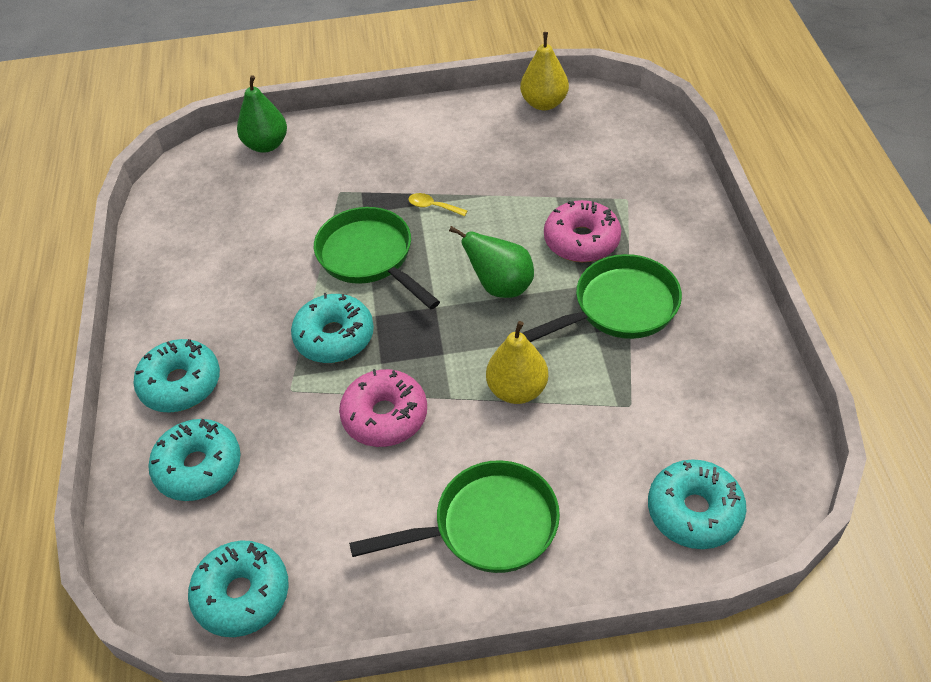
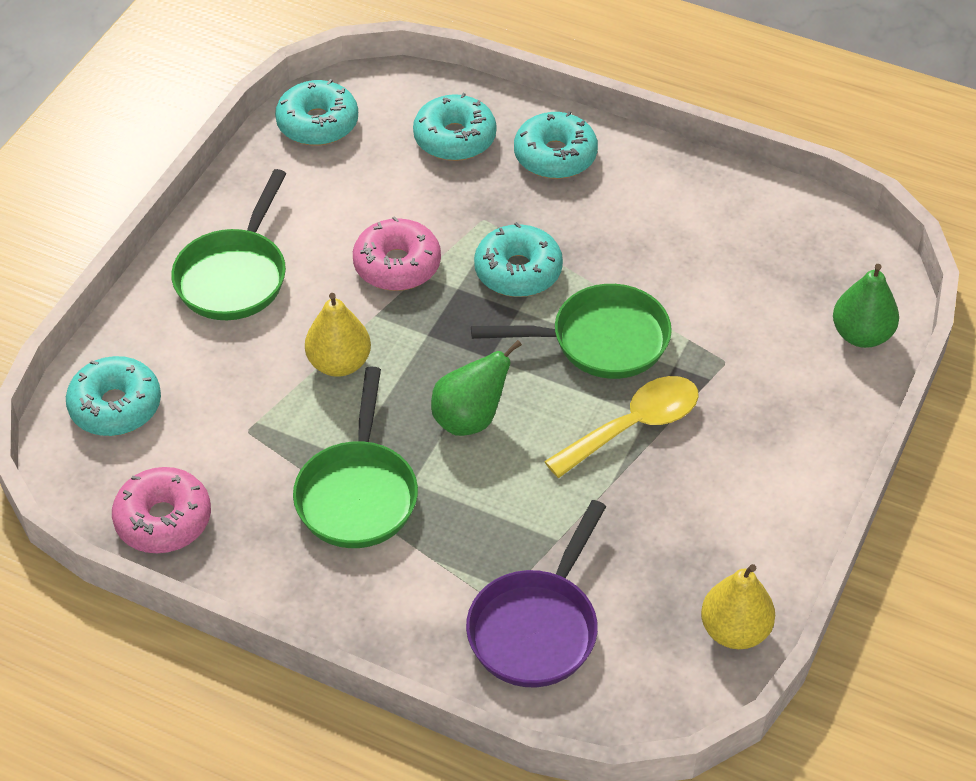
camera: 120 degrees right, 0 degrees up
(433, 206) = (634, 426): yellow spoon -> yellow spoon, size x2.23
(581, 240) = (472, 521): pink donut -> pink donut (163, 520)
(625, 174) = (537, 627): none -> purple pan

